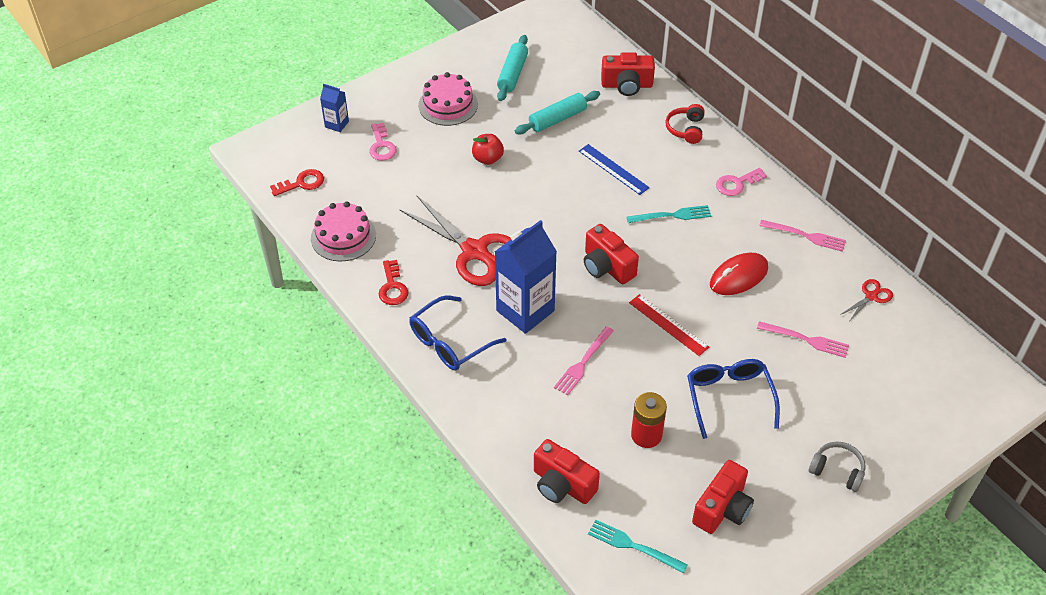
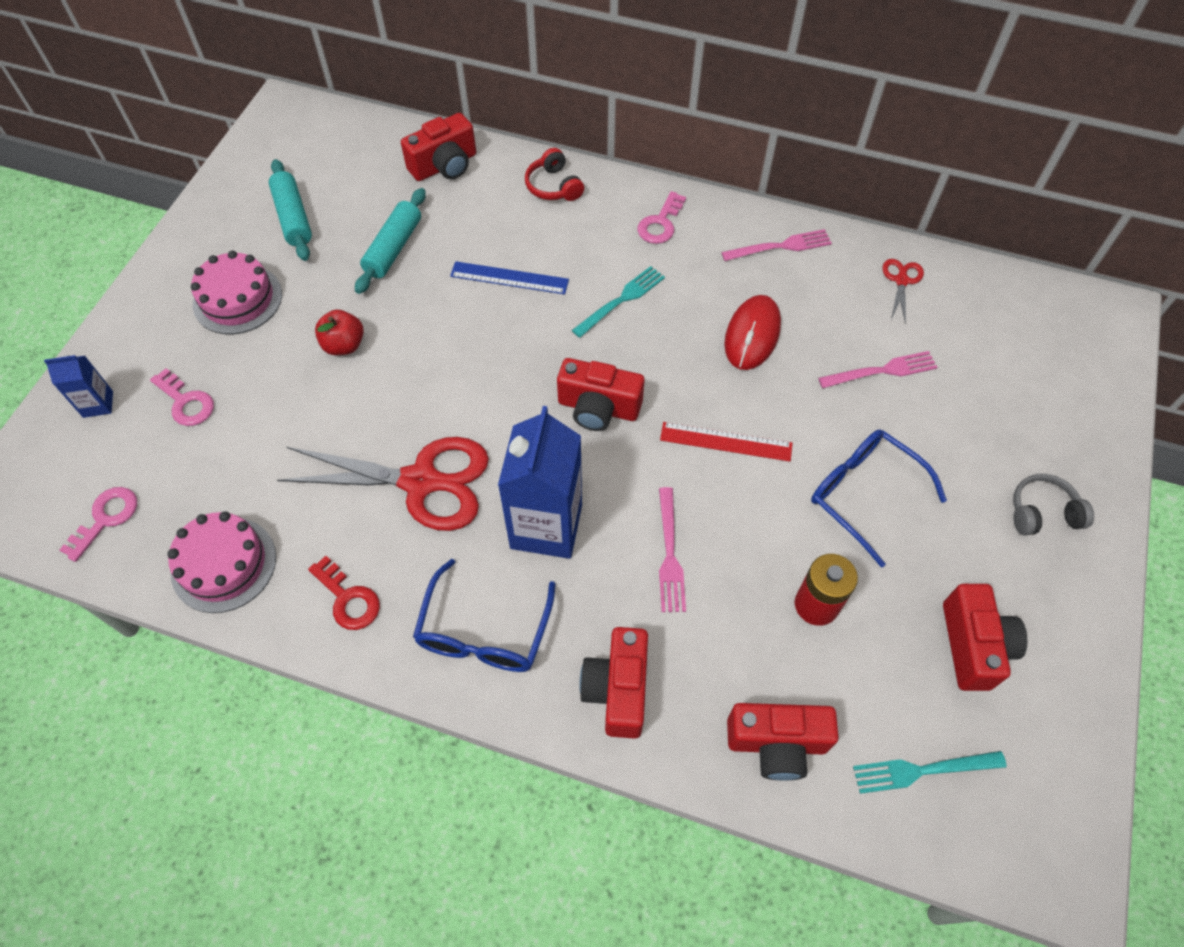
camera: 35 degrees left, 10 degrees up
(302, 183) = (106, 518): red key -> pink key
(498, 409) = (617, 689): none -> red camera

